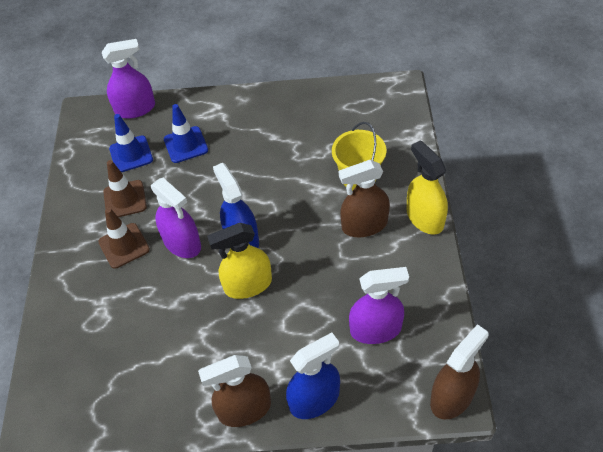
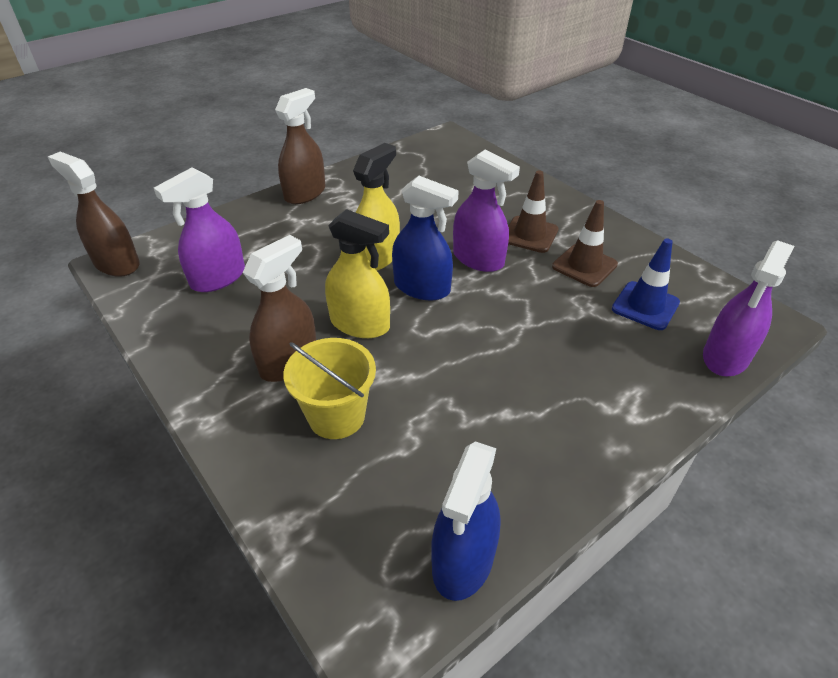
camera: 140 degrees right, 10 degrees down
(182, 243) = (478, 259): purple spray bottle -> purple spray bottle turned 150 degrees counterclockwise
(186, 145) = (601, 346): blue traffic cone -> none
(314, 399) = (249, 217): blue spray bottle -> blue spray bottle (463, 560)
(424, 218) = (210, 406): yellow spray bottle -> yellow spray bottle (360, 324)
(452, 397) = (116, 263): brown spray bottle -> brown spray bottle turned 120 degrees clockwise

